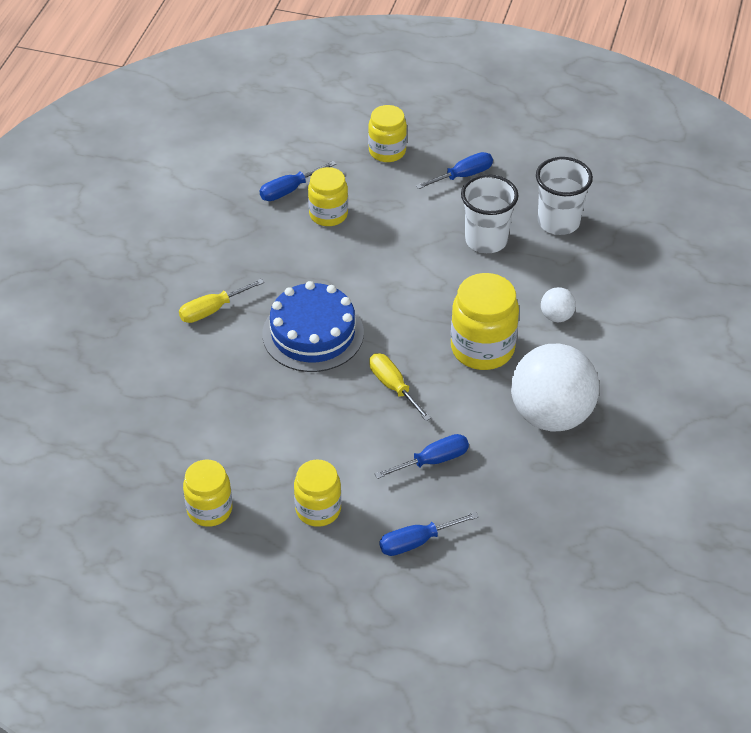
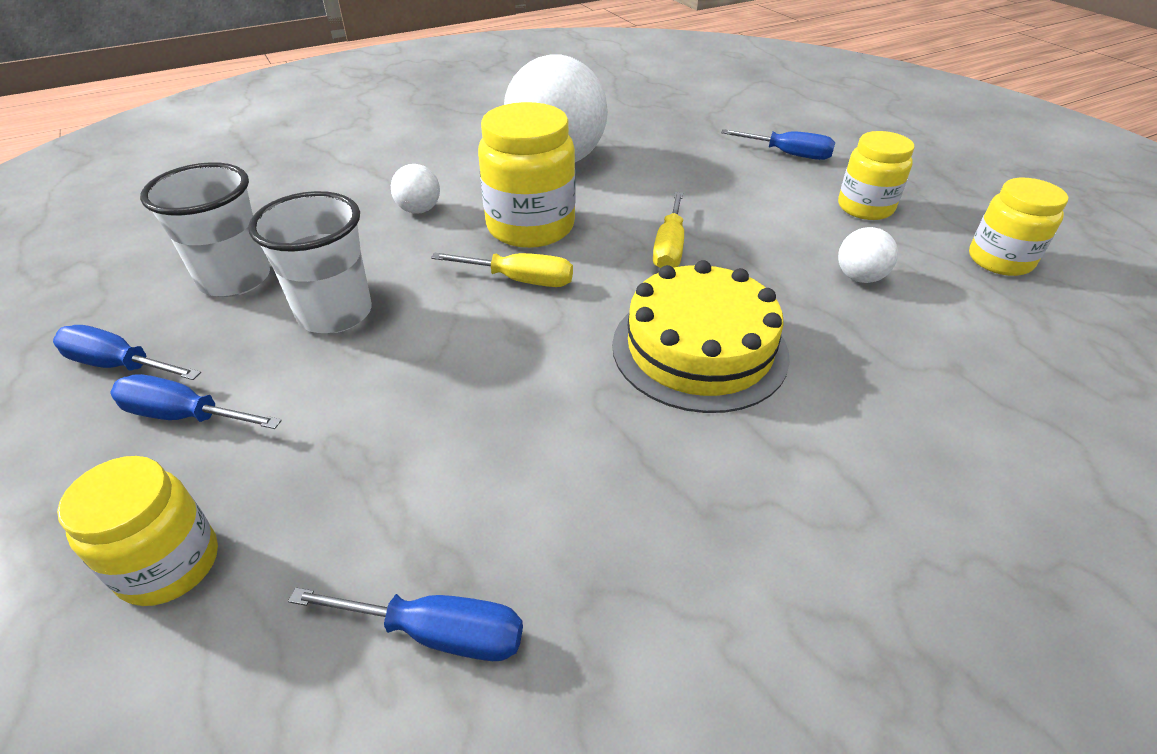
camera: 135 degrees left, 5 degrees down
(212, 310) = (829, 481): yellow screwdriver -> yellow screwdriver (520, 280)
(276, 436) = (859, 277): none -> white ball
(313, 333) = (699, 349): blue cake -> yellow cake
(328, 214) = (448, 512): yellow jar -> none
(433, 461) = (707, 185): blue screwdriver -> blue screwdriver (119, 365)

